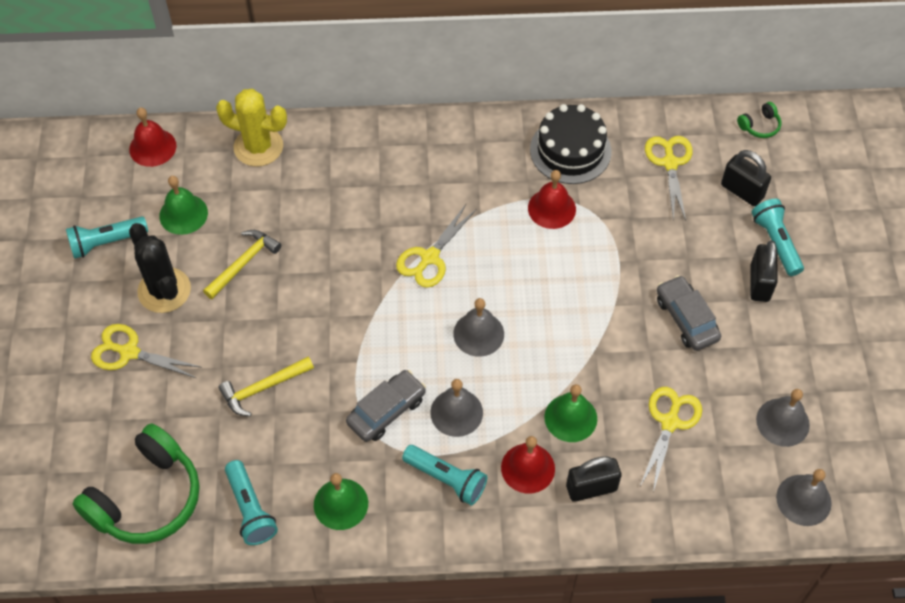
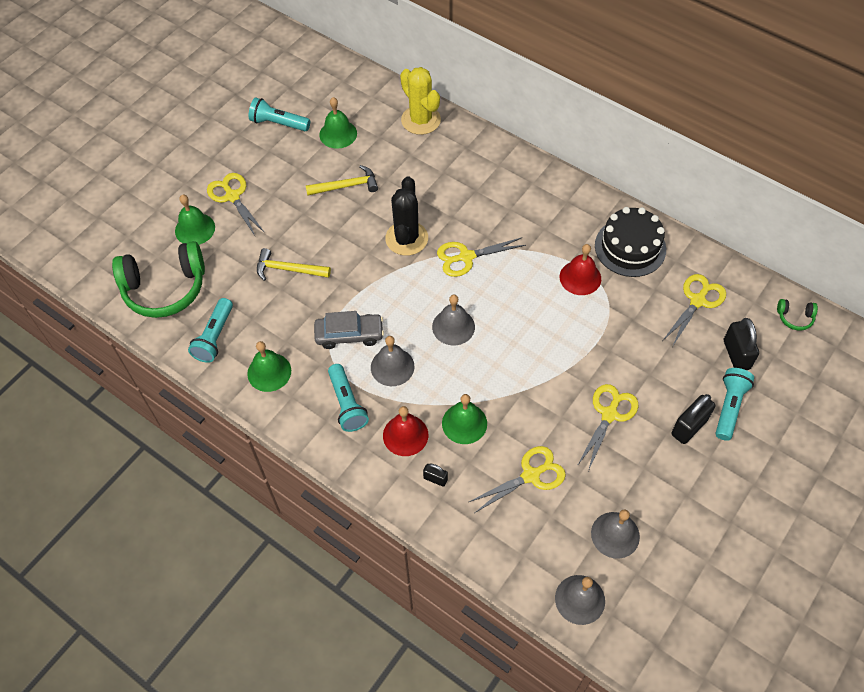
camera: 40 degrees right, 0 degrees up
(120, 414) = (195, 229): none -> green bell
(152, 147) = (356, 82): red bell -> none
(164, 290) = (285, 173): black cactus -> black cactus (406, 238)
(591, 488) = (435, 479): black padlock -> black padlock, size x0.55
(686, 319) = (609, 414): grey car -> yellow scissors

